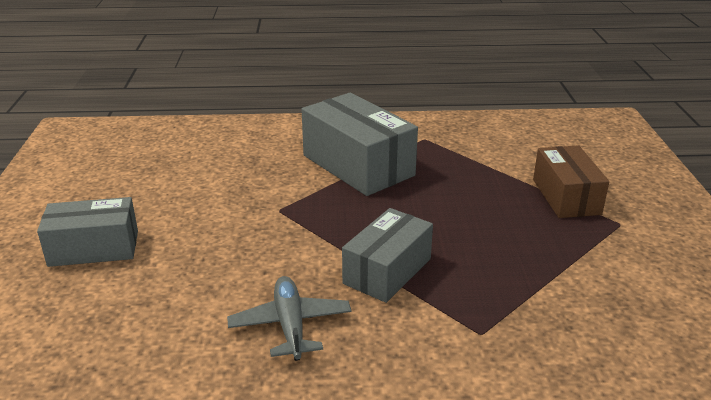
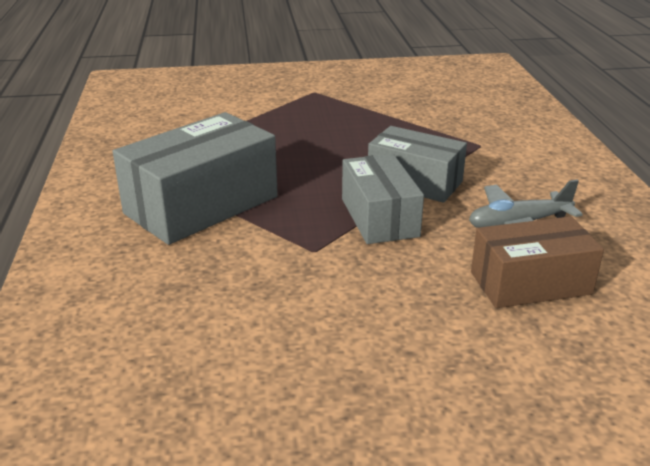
camera: 95 degrees left, 0 degrees up
(94, 248) = (445, 398): grey box -> grey box (379, 217)
(566, 197) = (272, 107): brown box -> brown box (530, 283)

